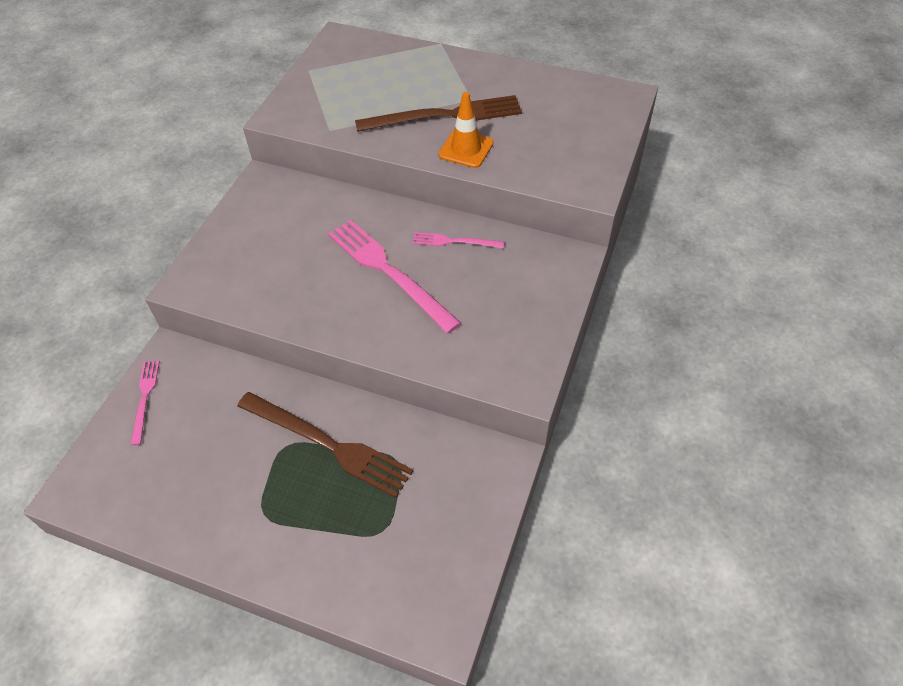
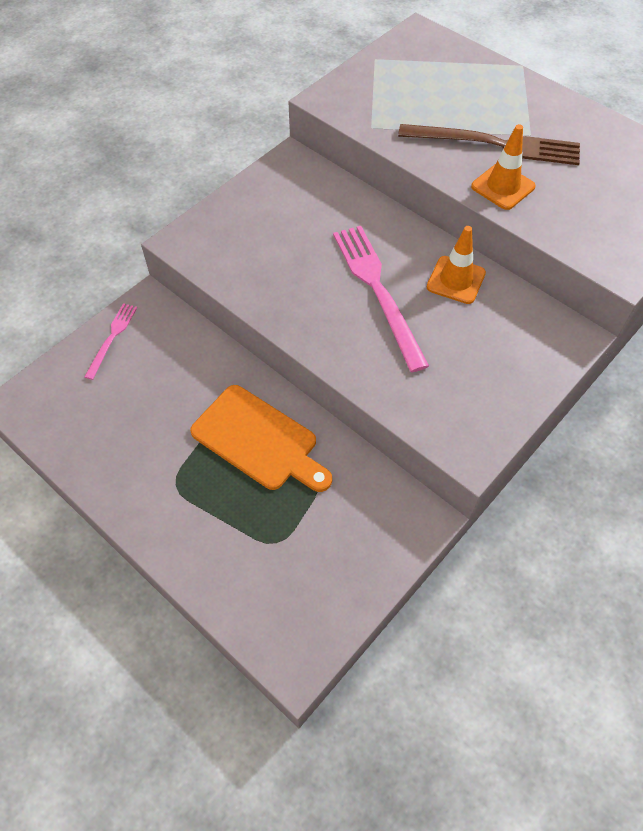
camera: 20 degrees right, 5 degrees up
(328, 444) = (258, 440): brown fork -> orange cutting board
(454, 242) = (456, 280): pink fork -> orange traffic cone

